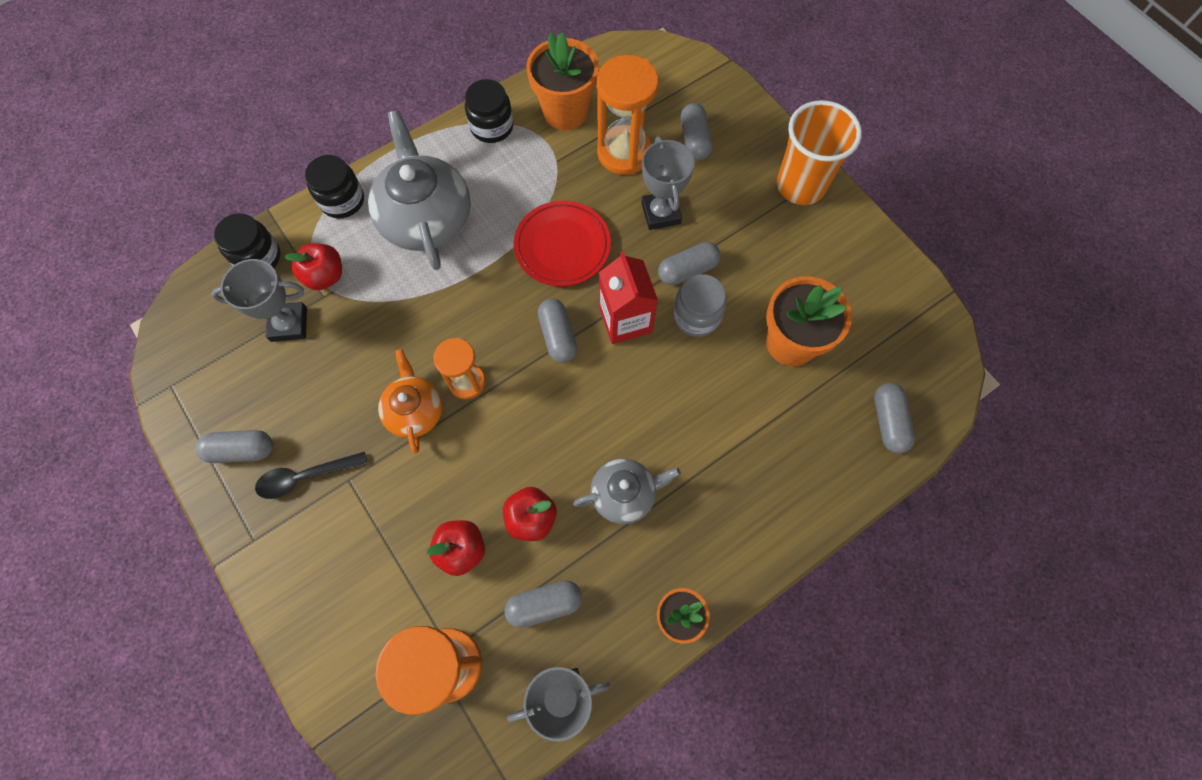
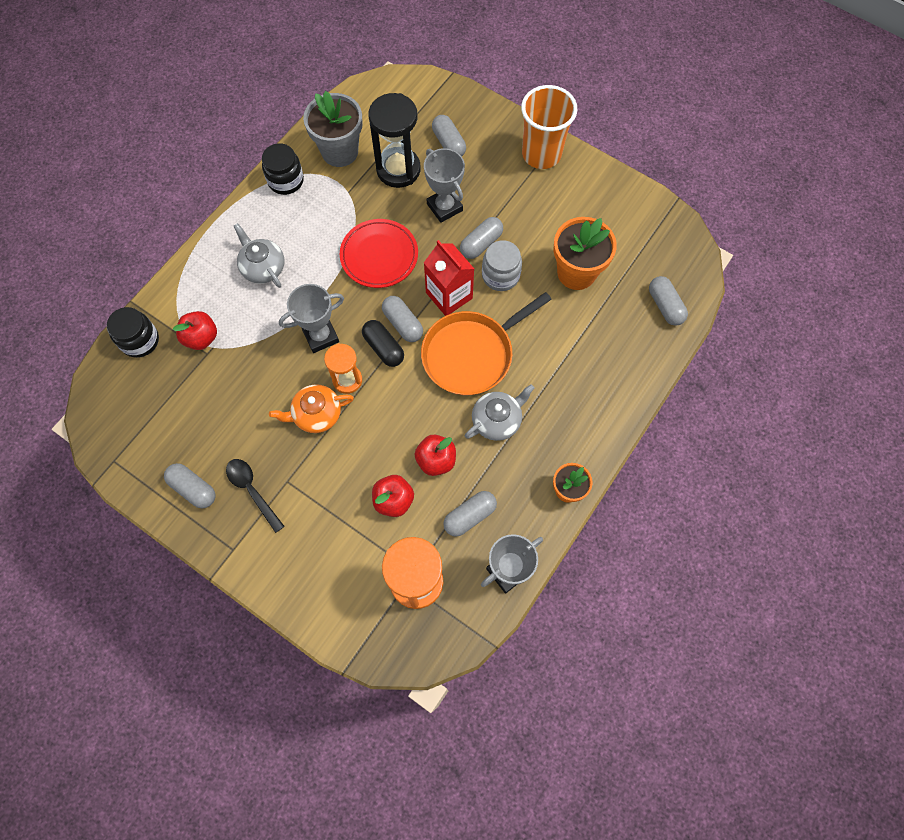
camera: 20 degrees left, 0 degrees up
(241, 450) = (193, 488): grey capsule -> grey capsule turned 60 degrees clockwise
(289, 324) = (188, 383): grey trophy -> grey trophy (321, 336)
(305, 477) = (252, 490): black spoon -> black spoon turned 90 degrees clockwise
(342, 200) = (189, 275): black jar -> none
(415, 411) = (316, 414): orange teapot -> orange teapot turned 75 degrees counterclockwise
(426, 217) = (263, 267): grey teapot -> grey teapot, size x0.58
(524, 357) = (383, 348): none -> black capsule
(565, 112) = (340, 151): orange flower pot -> grey flower pot
(624, 153) = (398, 169): orange hourglass -> black hourglass
(624, 401) = (471, 354): none -> orange pan

